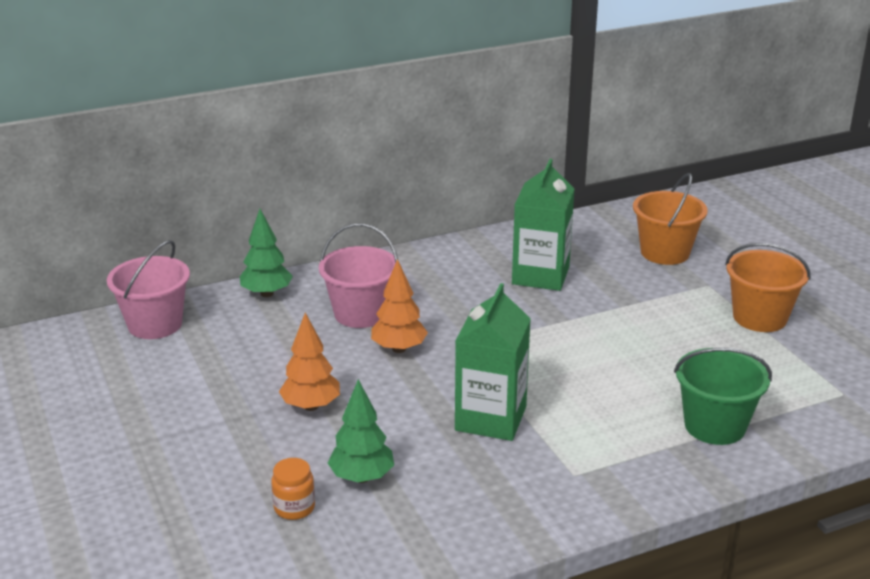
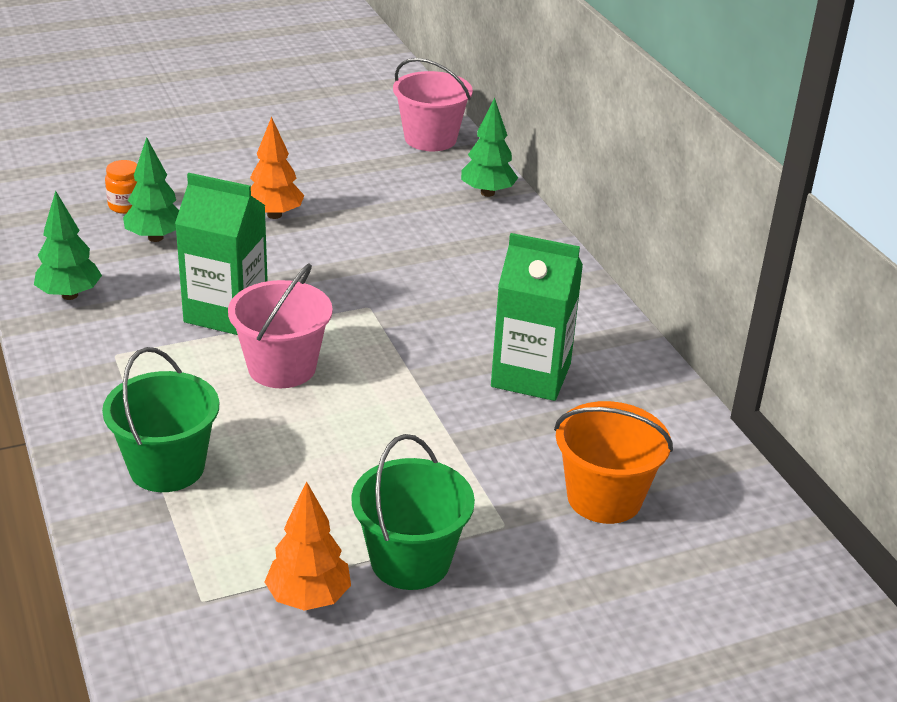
camera: 90 degrees right, 5 degrees up
(360, 313) = (443, 245): pink bucket -> pink bucket (282, 367)
(399, 349) = (368, 265): orange tree -> orange tree (308, 598)
(481, 520) = (69, 295): none -> green tree
(759, 317) = (410, 561): orange bucket -> green bucket

